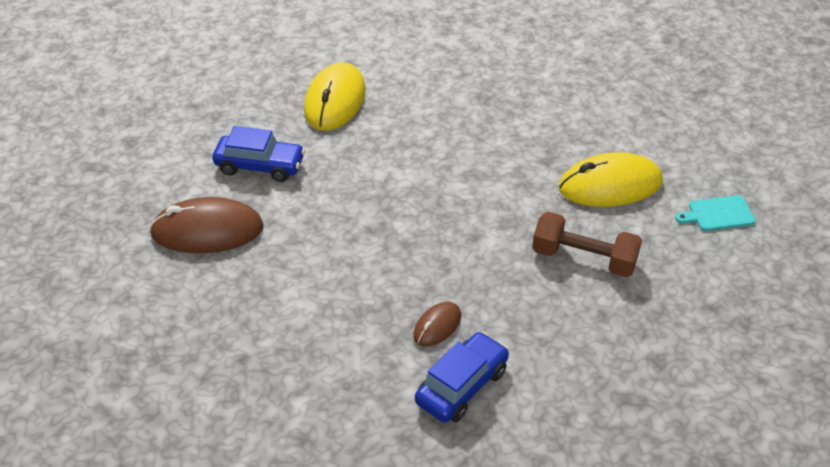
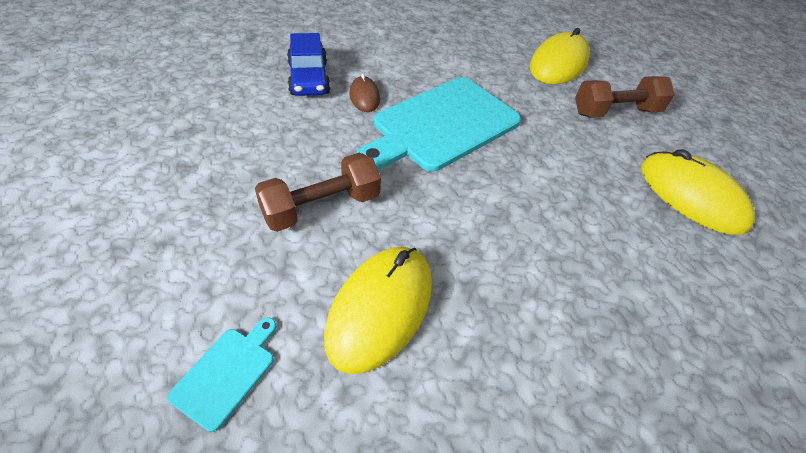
camera: 125 degrees right, 5 degrees up
(207, 231) = (558, 63): brown mouse -> yellow mouse
(260, 166) = (615, 112): blue car -> brown dumbbell
(413, 253) = (441, 125): none -> turquoise cutting board

